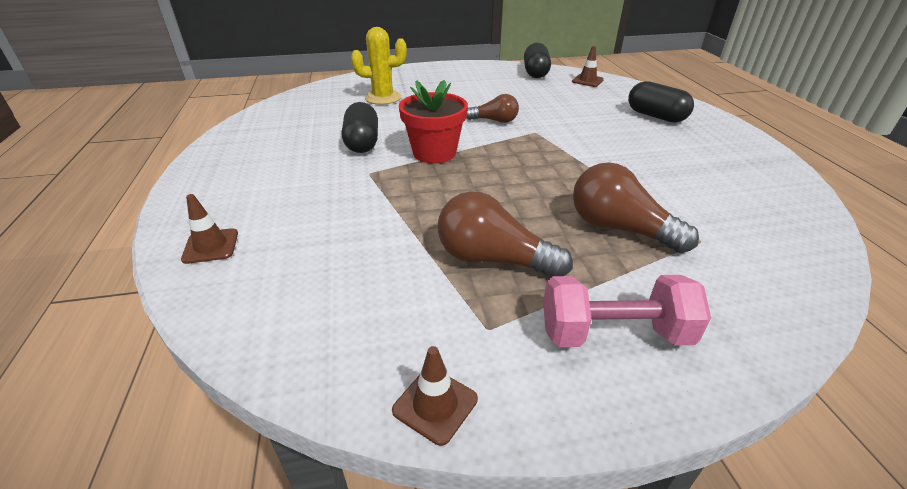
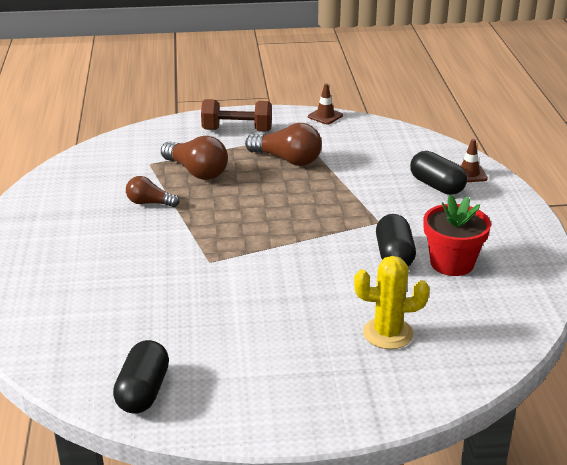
camera: 175 degrees left, 5 degrees down
(434, 153) = (320, 239): red flower pot -> red flower pot (452, 263)
(494, 121) = (248, 280): brown light bulb -> brown light bulb (149, 203)
(587, 81) = (76, 361): brown traffic cone -> none
(614, 333) = (237, 130): pink dumbbell -> brown dumbbell
(655, 116) = (56, 278): black capsule -> black capsule (436, 186)

